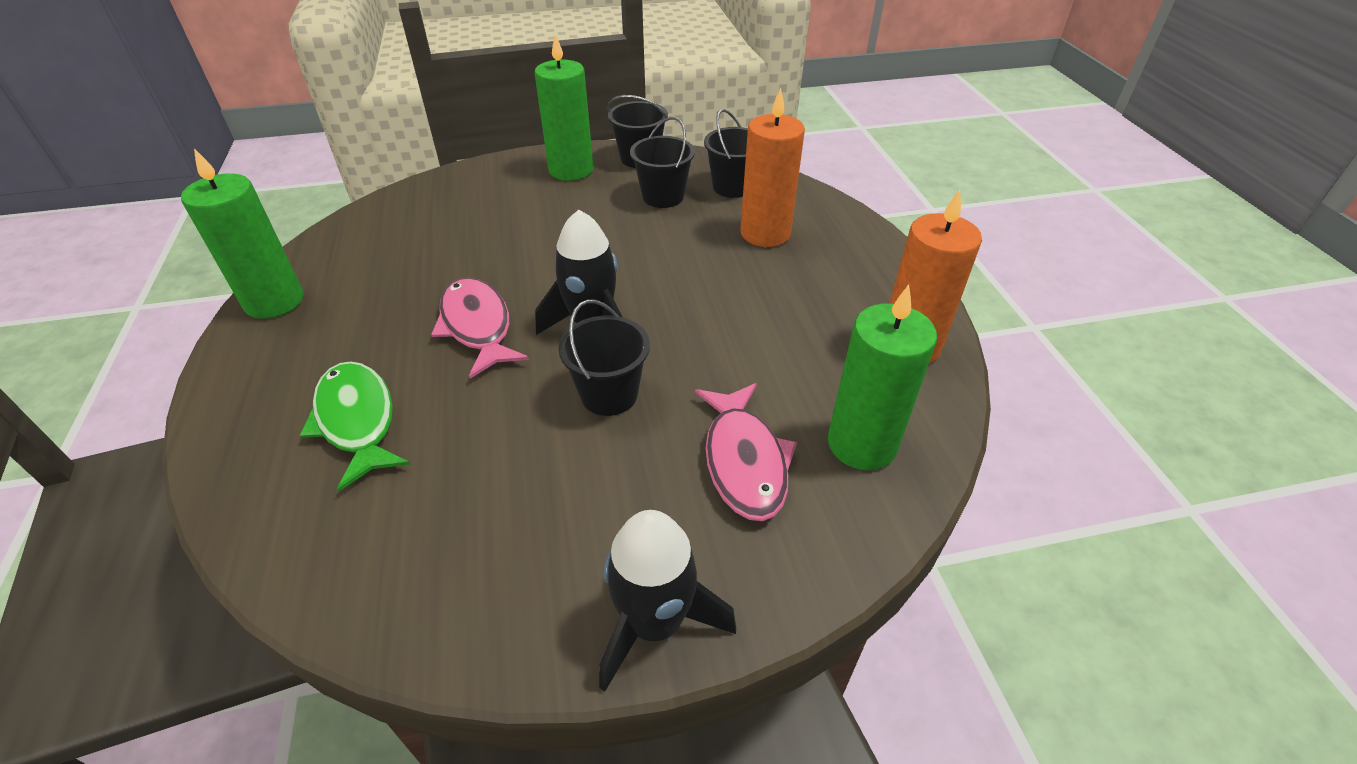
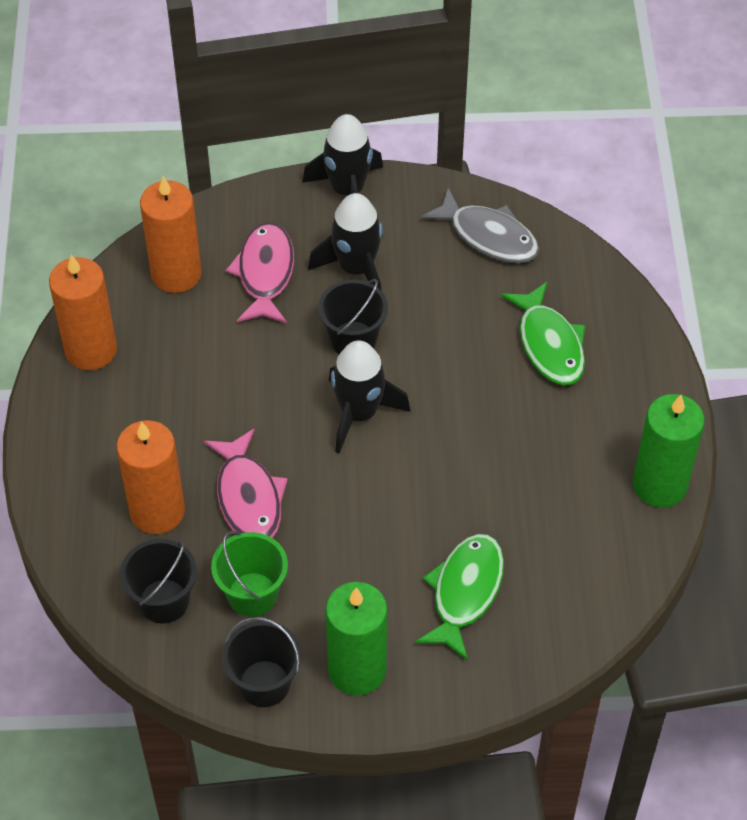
camera: 170 degrees left, 10 degrees up
(416, 570) = (488, 236): none -> grey fish
(477, 327) = (462, 425): pink fish -> pink fish (248, 497)
(484, 214) = (464, 592): none -> green fish
(619, 486) = (356, 269): none -> black rocket
(663, 196) = (252, 594): black bucket -> green bucket
(862, 444) = (176, 274): green candle -> orange candle

